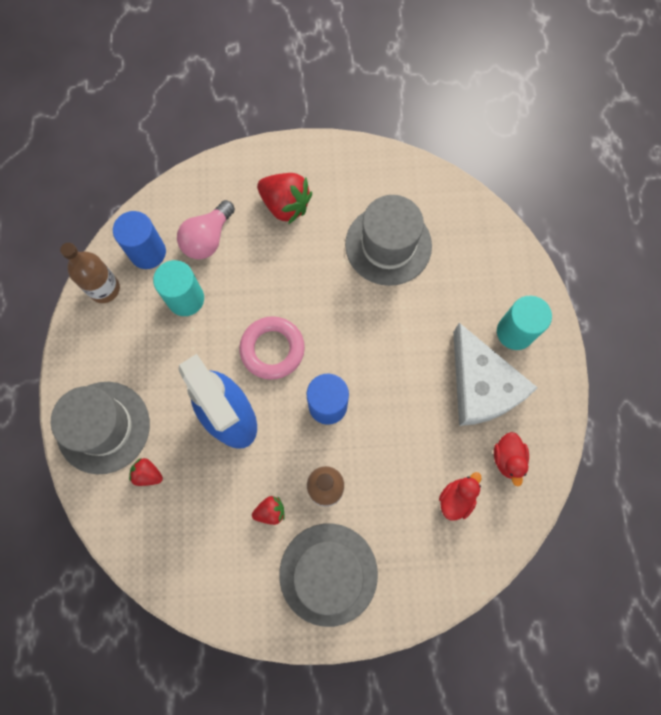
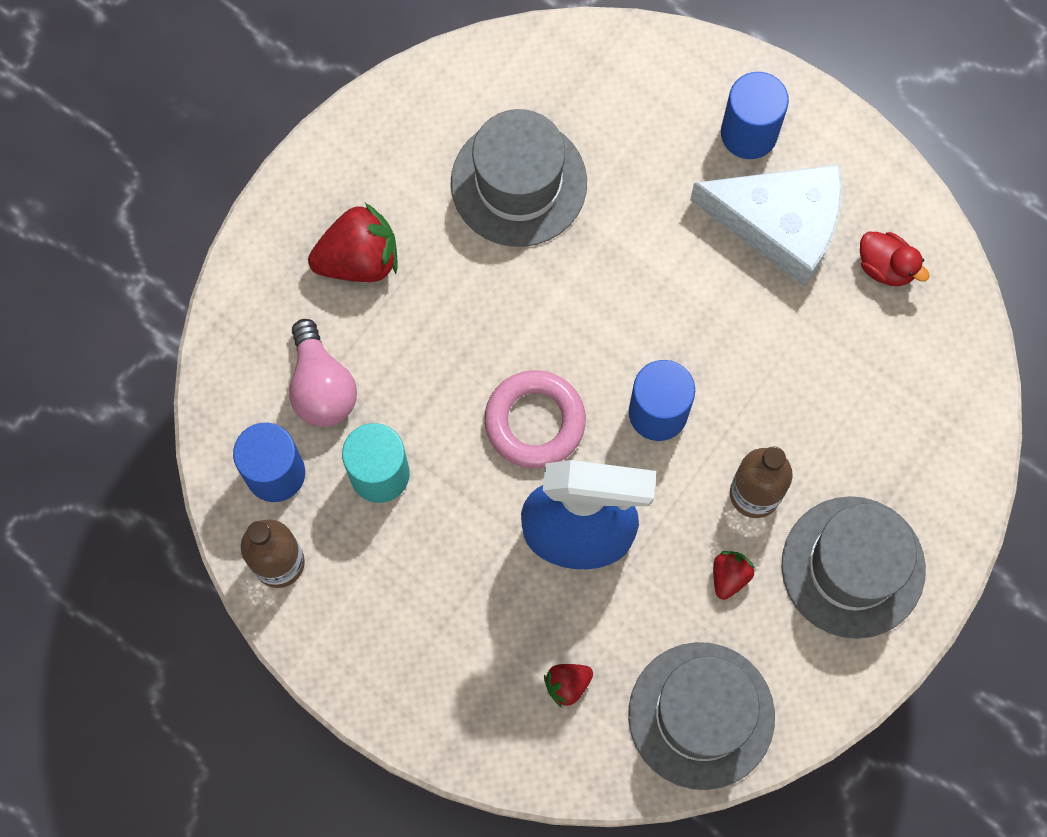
camera: 50 degrees left, 0 degrees up
(103, 427) = (463, 695): grey hat -> grey hat (701, 715)
(456, 498) = (884, 359): red duck -> none
(515, 332) = (749, 133): turquoise cylinder -> blue cylinder

